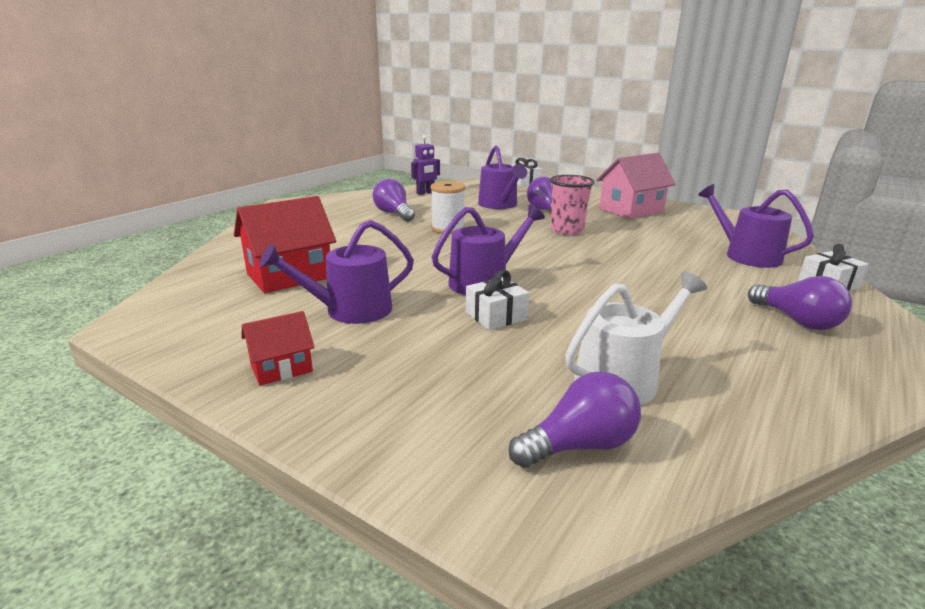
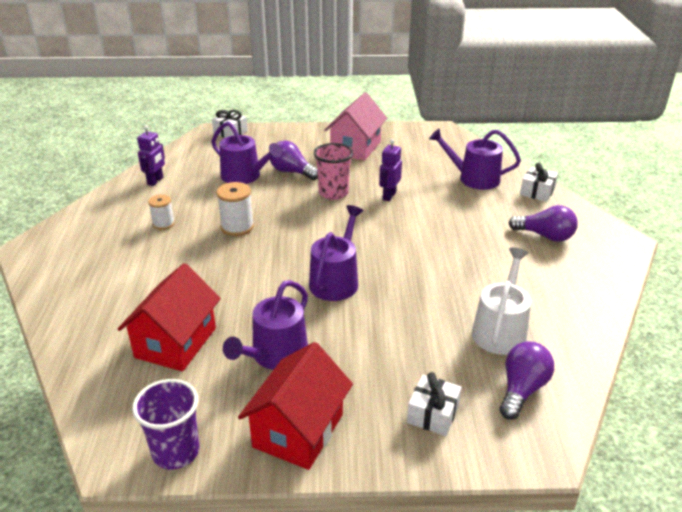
camera: 35 degrees left, 10 degrees up
(171, 338) = (176, 452): none -> purple cup
(281, 368) = (298, 430): red house -> red house, size x1.83
(394, 214) = (163, 224): purple light bulb -> white spool
(496, 316) = (380, 312): white gift -> white gift (433, 414)
(623, 244) = (389, 196): none -> purple robot

